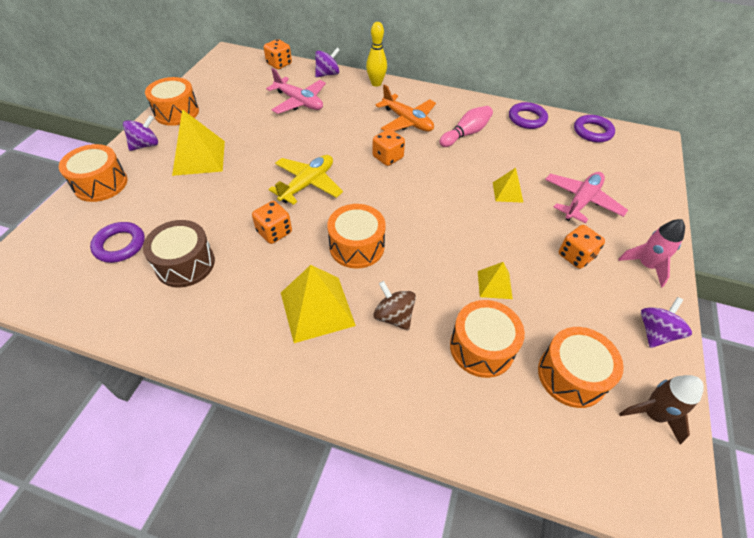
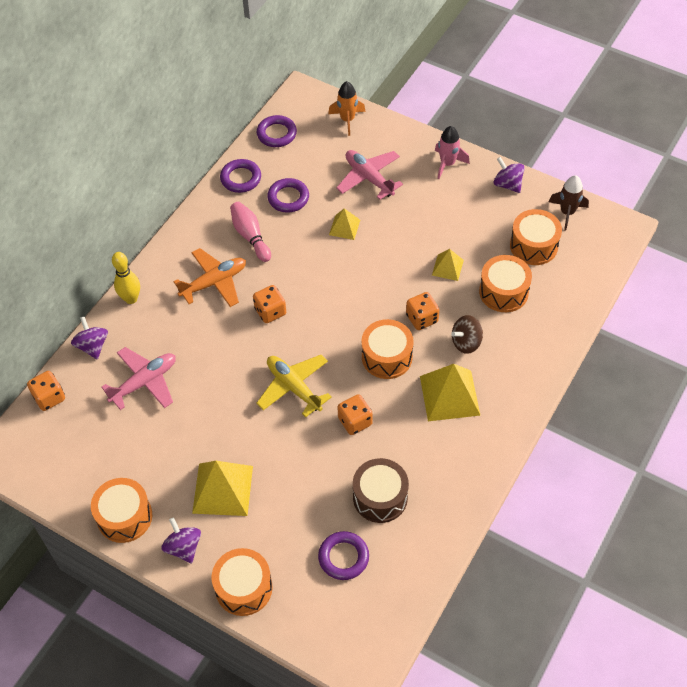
camera: 75 degrees left, 5 degrees up
(522, 149) = (288, 198): none -> purple ring
(575, 256) = (429, 204): orange dice -> orange dice (422, 318)
(646, 175) = (347, 120): none -> orange rocket

